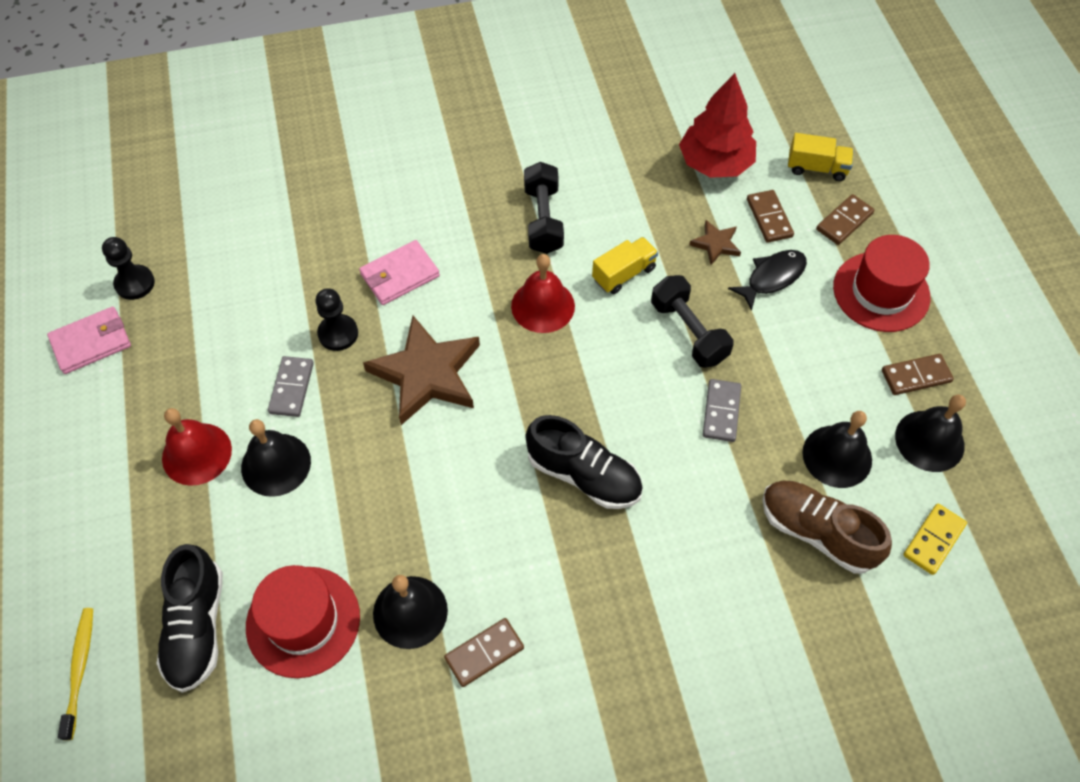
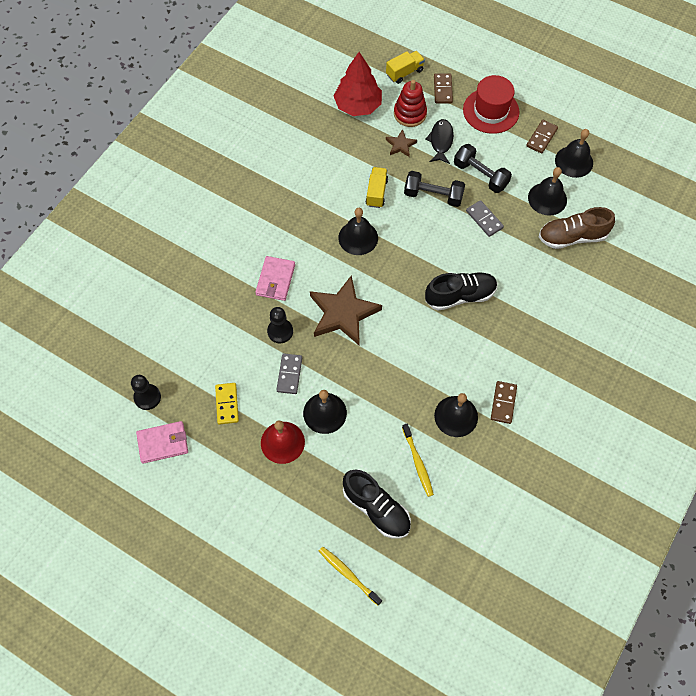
camera: 45 degrees left, 5 degrees up
(91, 342) = (163, 443): pink wallet -> pink wallet turned 60 degrees clockwise
(292, 388) = (289, 374): grey domino -> grey domino turned 45 degrees clockwise
(303, 621) = (417, 462): red hat -> yellow toothbrush
(543, 219) = (311, 197): black dumbbell -> black dumbbell (480, 175)
(543, 306) = (358, 238): red bell -> black bell
(769, 218) = (410, 114): brown domino -> red stacking toy
(933, 540) = (615, 201): yellow domino -> yellow domino (227, 404)

